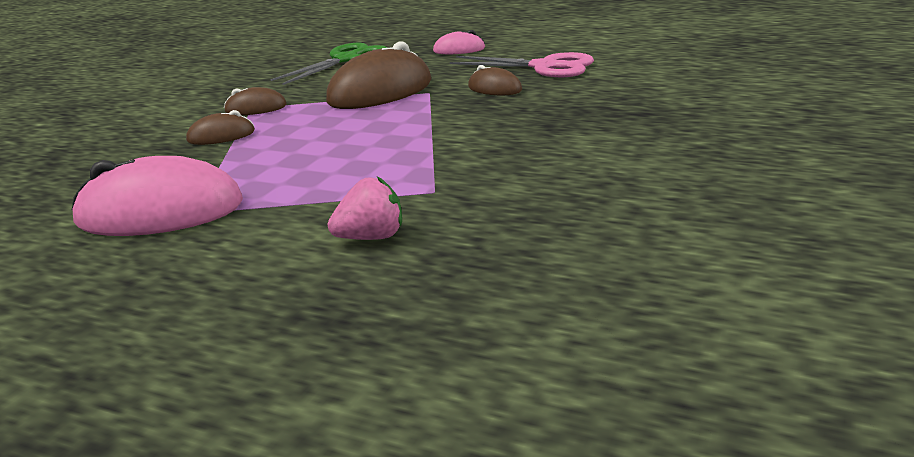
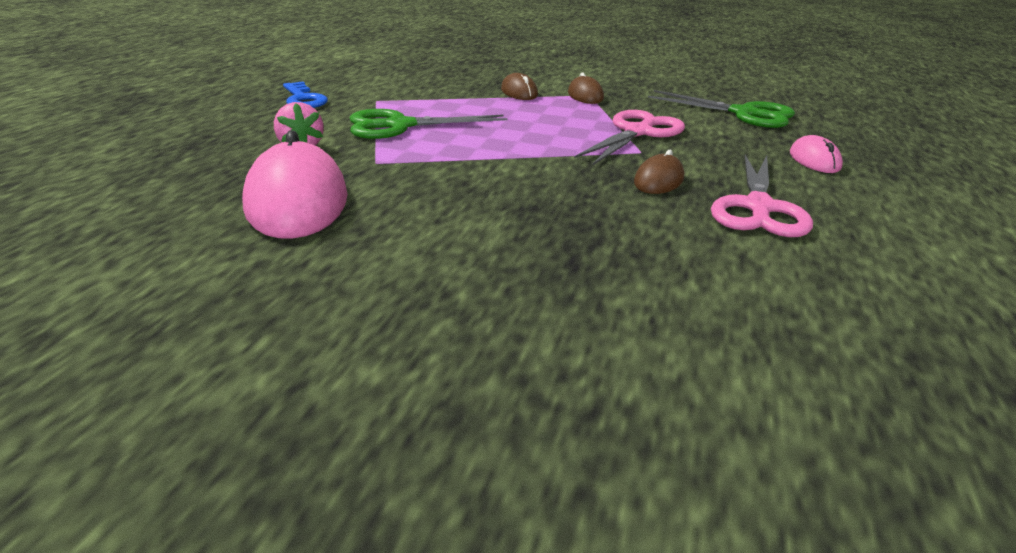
camera: 80 degrees right, 5 degrees up
(152, 264) = (304, 99): none -> blue key
(160, 212) = (379, 93): pink mouse -> pink mouse (297, 201)
(314, 188) = (399, 126): none -> green scissors
(380, 92) = (637, 132): brown mouse -> pink scissors

